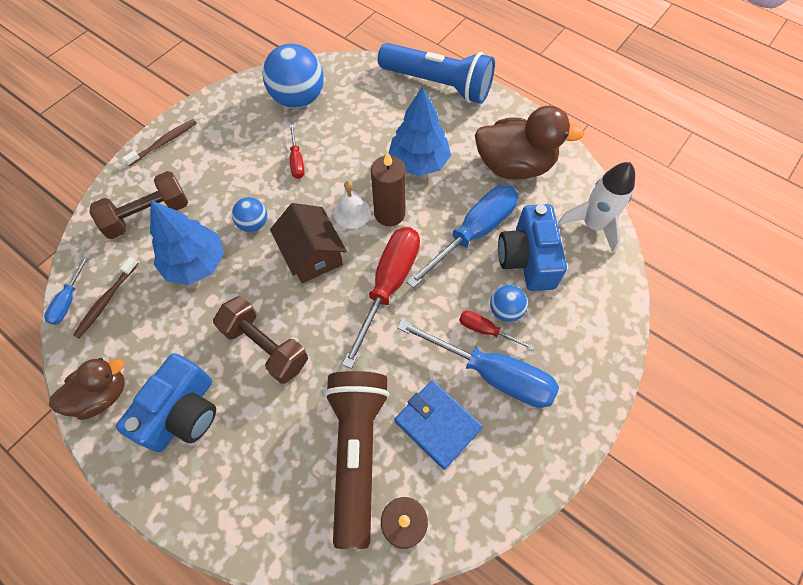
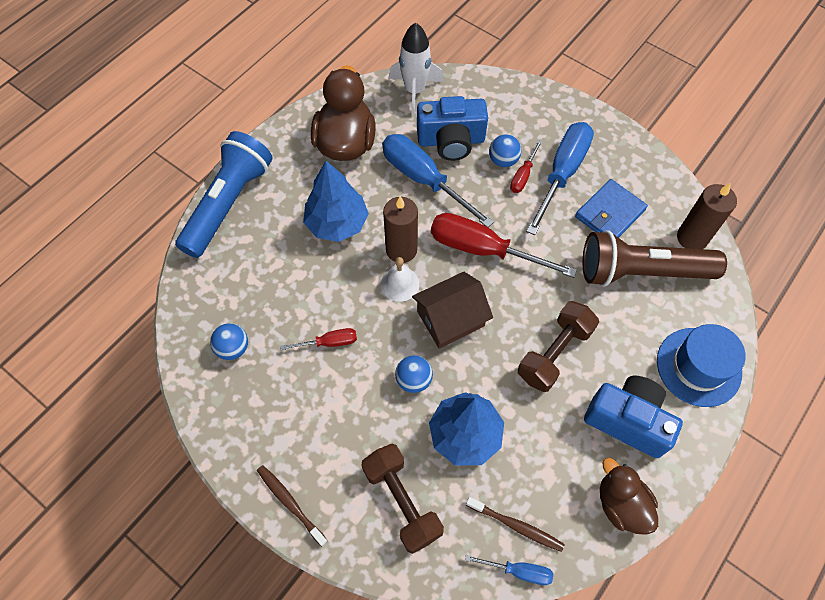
camera: 90 degrees left, 0 degrees up
(231, 503) = (698, 367): none -> blue hat
(298, 99) = (233, 348): blue ball -> blue ball, size x0.52

